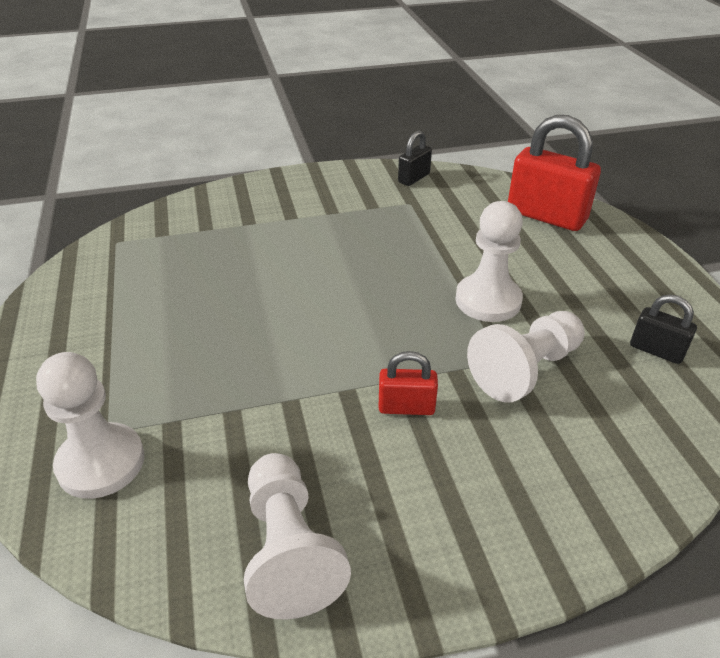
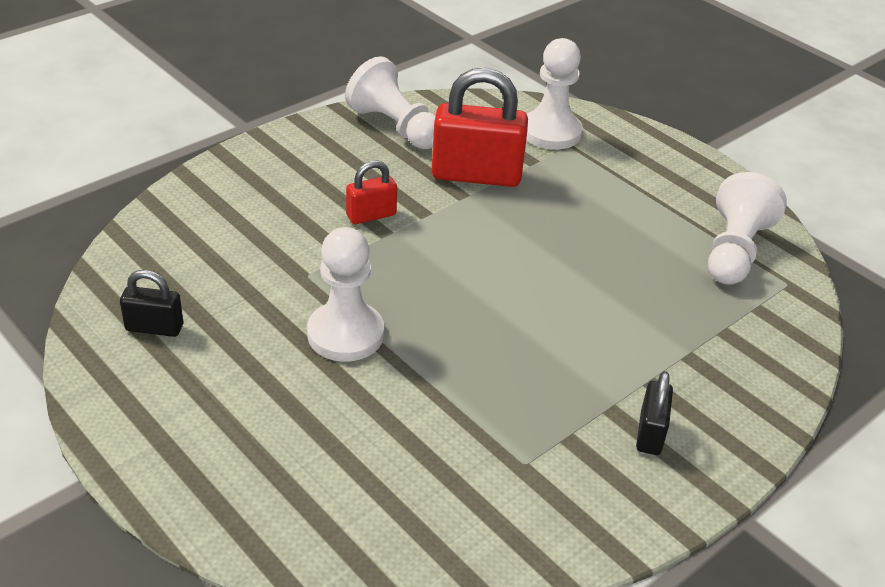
camera: 150 degrees right, 0 degrees up
(414, 178) = (558, 527): black padlock -> black padlock (650, 433)
(525, 370) = (282, 272): white pawn -> white pawn (734, 251)
(546, 216) = (317, 506): red padlock -> red padlock (476, 175)

